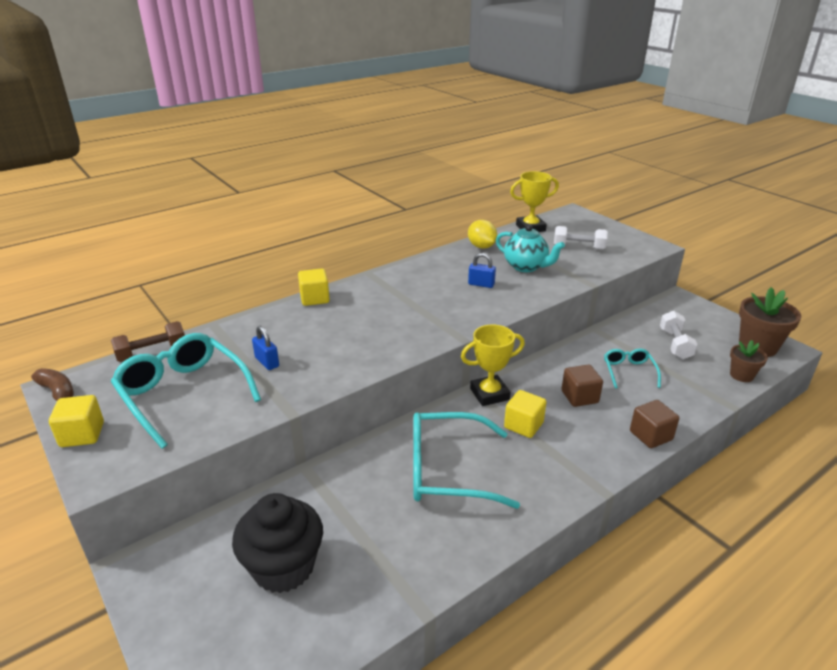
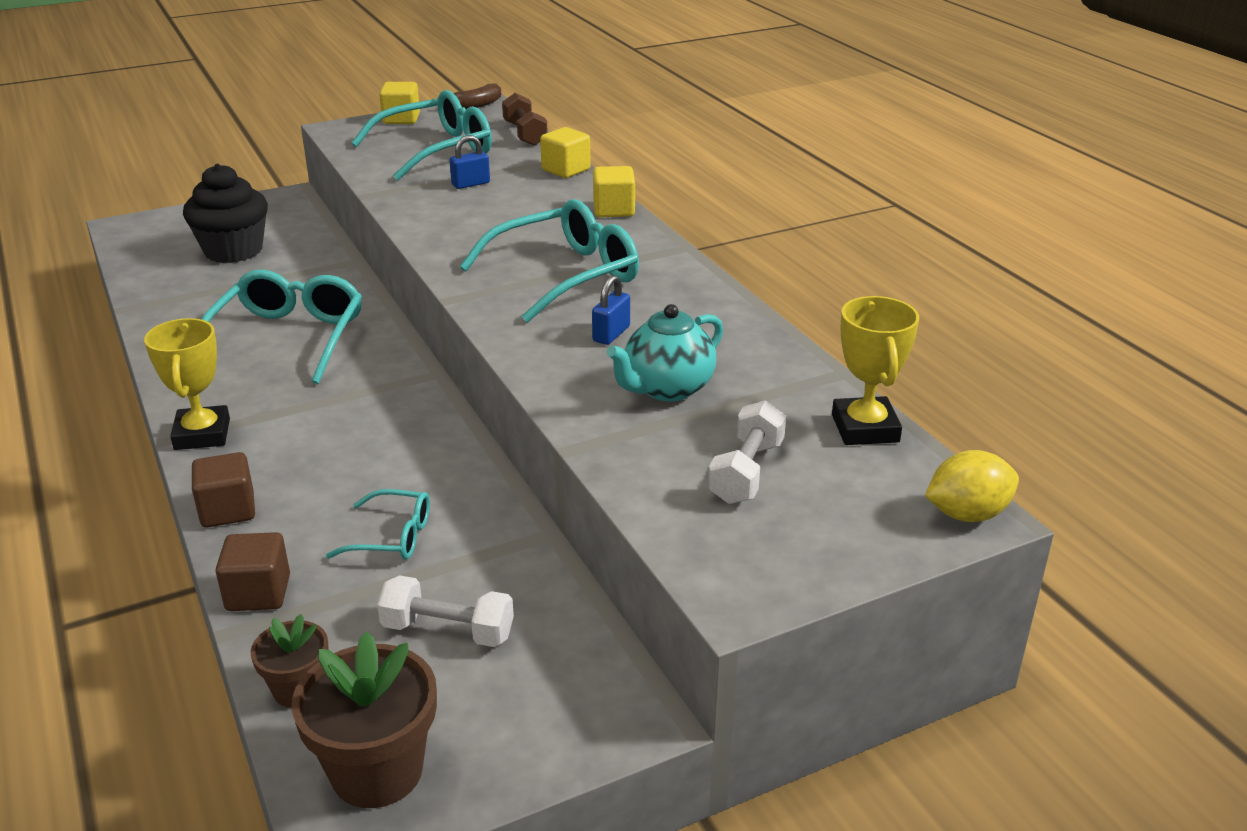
camera: 100 degrees right, 0 degrees up
(417, 304) = (565, 275): none -> turquoise glasses
(481, 247) = (769, 355): yellow lemon -> yellow lemon (967, 514)
(489, 394) = (413, 387): yellow trophy -> yellow trophy (202, 434)
(523, 425) = (328, 403): yellow cube -> yellow cube (566, 170)
(579, 397) = (358, 465): brown cube -> brown cube (258, 593)

